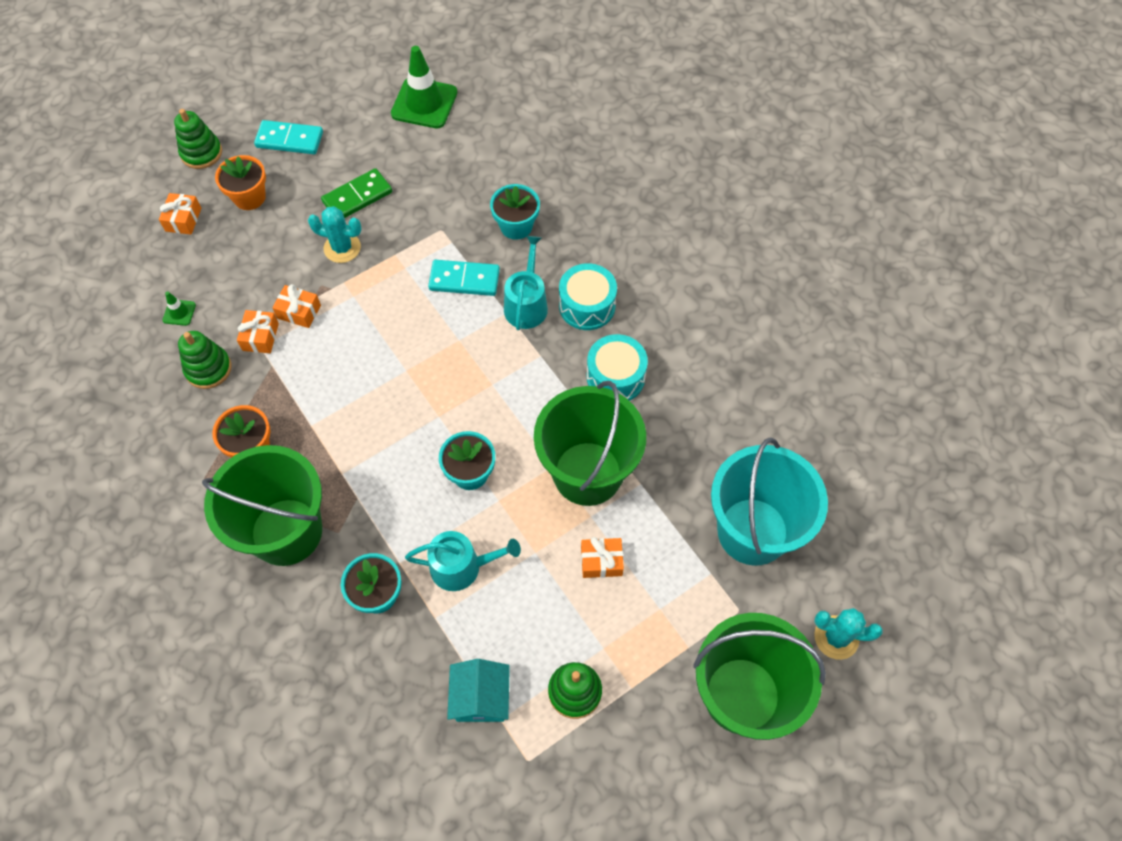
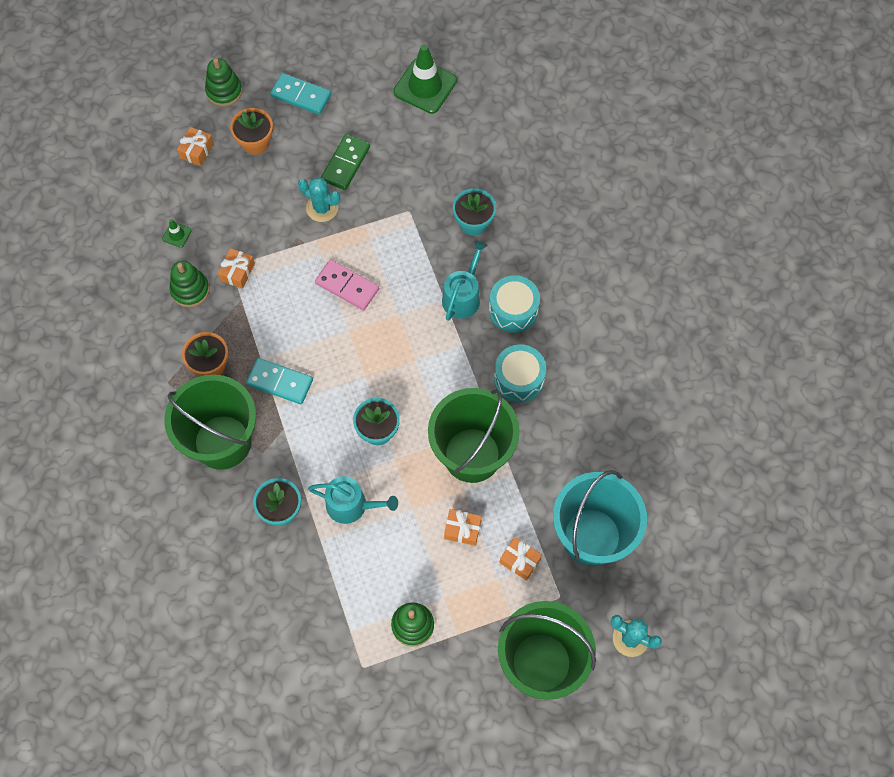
camera: 15 degrees right, 5 degrees up
(299, 312) = (273, 257): orange gift -> orange gift (520, 561)
(357, 197) = (346, 164): green domino -> green domino turned 45 degrees counterclockwise
(392, 323) = (347, 286): none -> pink domino
(464, 280) = (417, 261): turquoise domino -> turquoise domino (280, 382)
(481, 698) = (339, 611): turquoise house -> none

